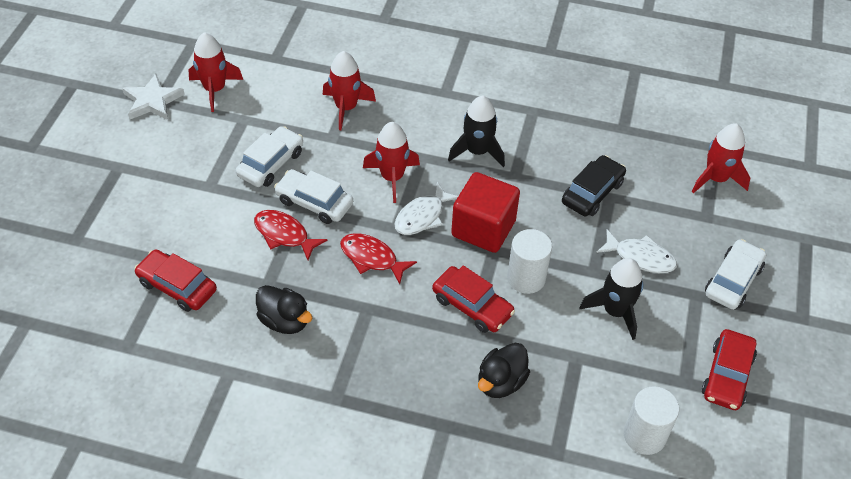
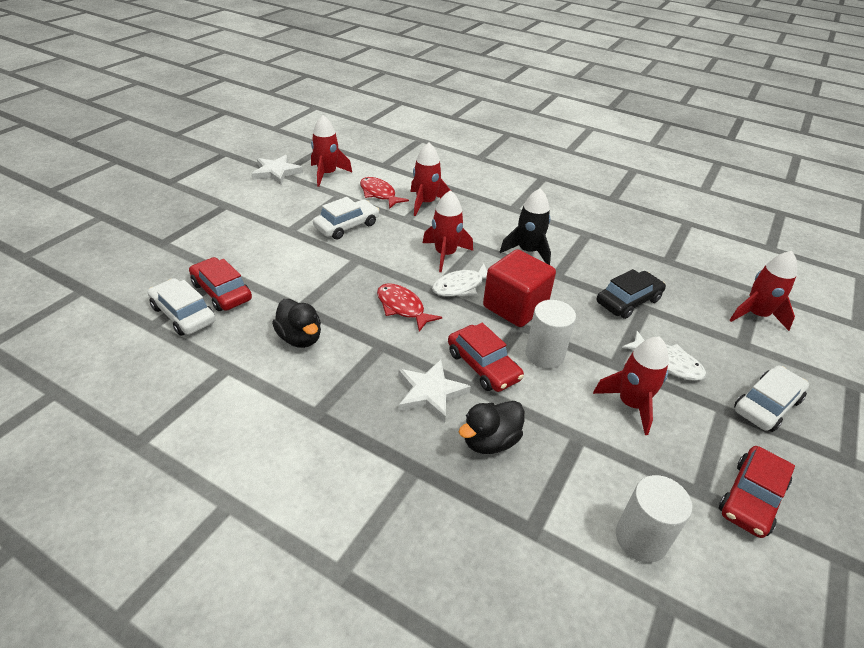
camera: 15 degrees right, 10 degrees down
(284, 235) = (333, 275): red fish -> red fish (379, 194)
(314, 202) = (370, 258): white car -> white car (183, 314)
(432, 348) = (430, 393): none -> white star
(615, 311) = (631, 404): black rocket -> red rocket

